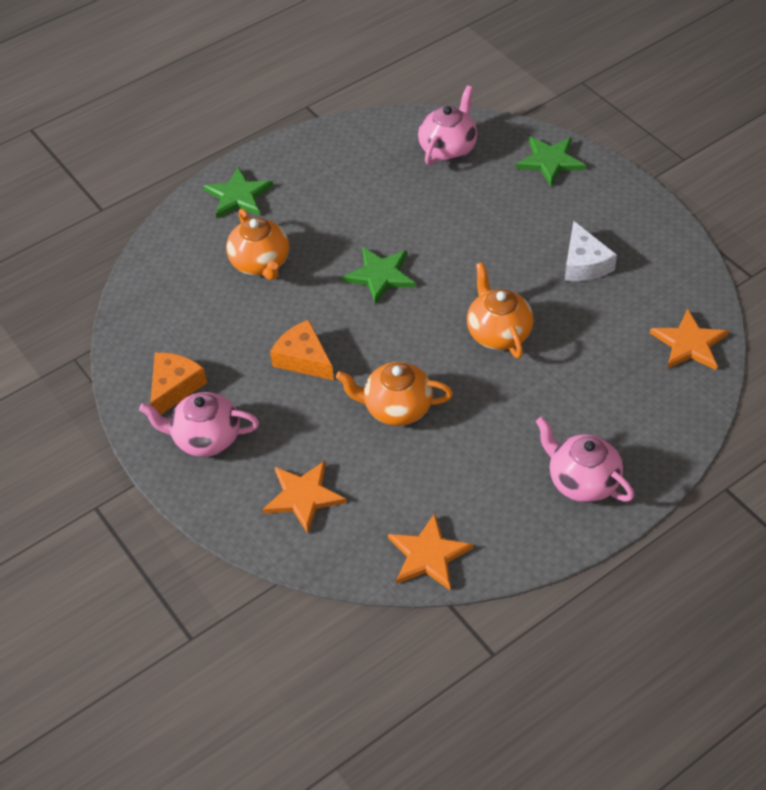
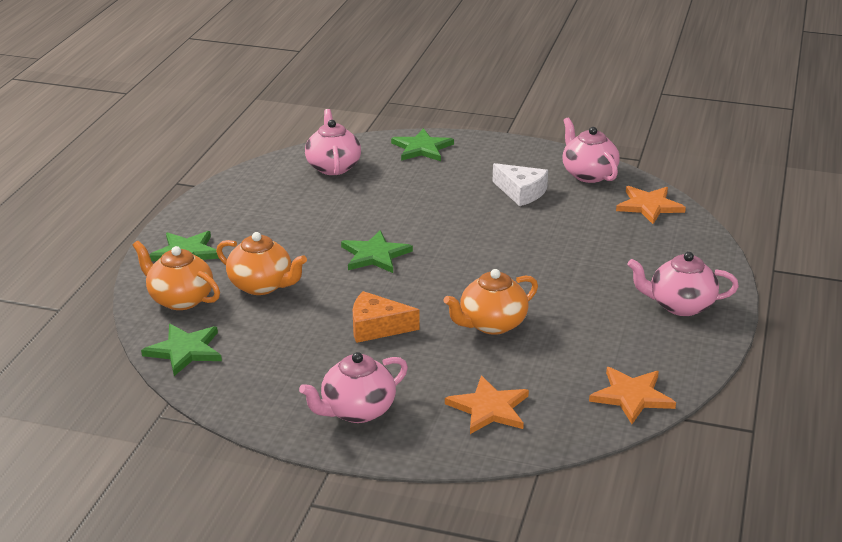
camera: 40 degrees left, 20 degrees down
(145, 303) = (185, 350): none -> green star
(174, 387) = (285, 391): orange cheese -> none
(498, 333) = (510, 252): orange teapot -> orange teapot (180, 299)
(674, 272) = (588, 174): none -> pink teapot

